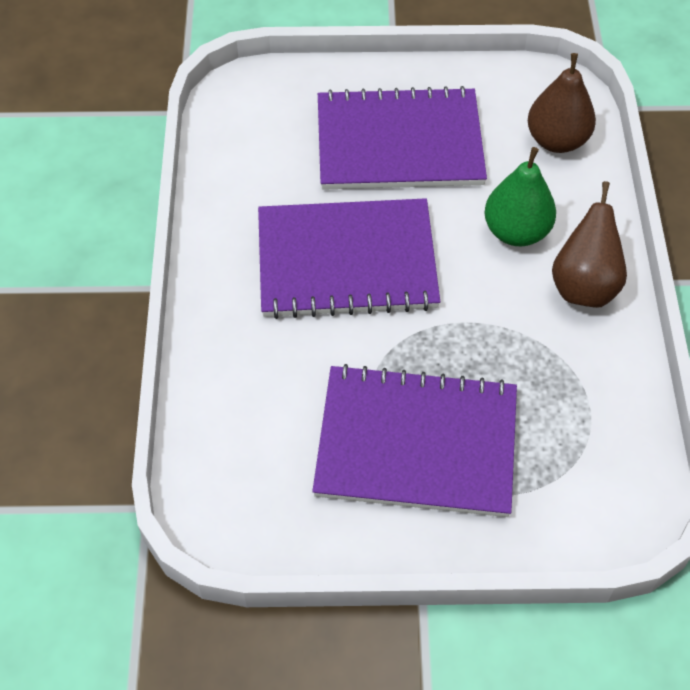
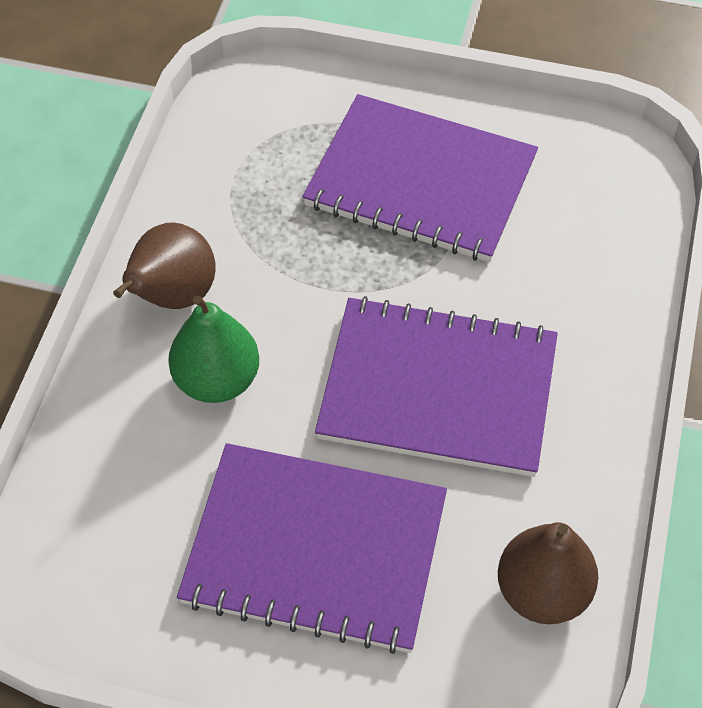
camera: 165 degrees left, 0 degrees up
(557, 140) = (98, 500): brown pear -> brown pear (542, 592)

